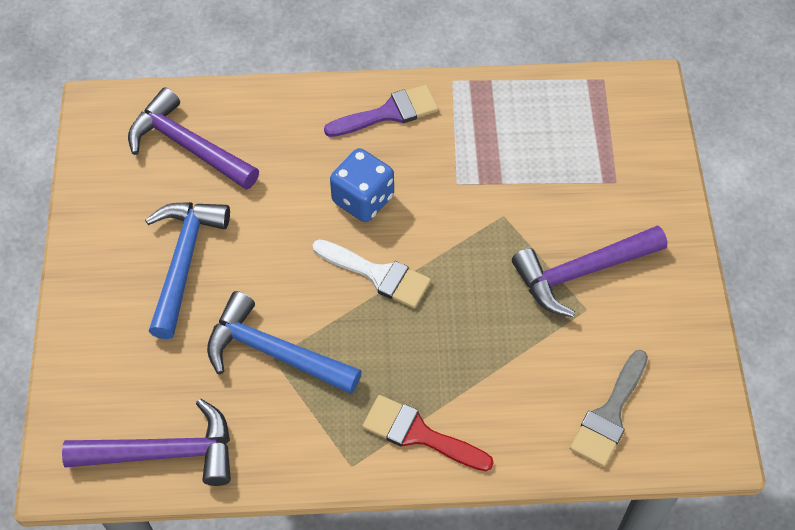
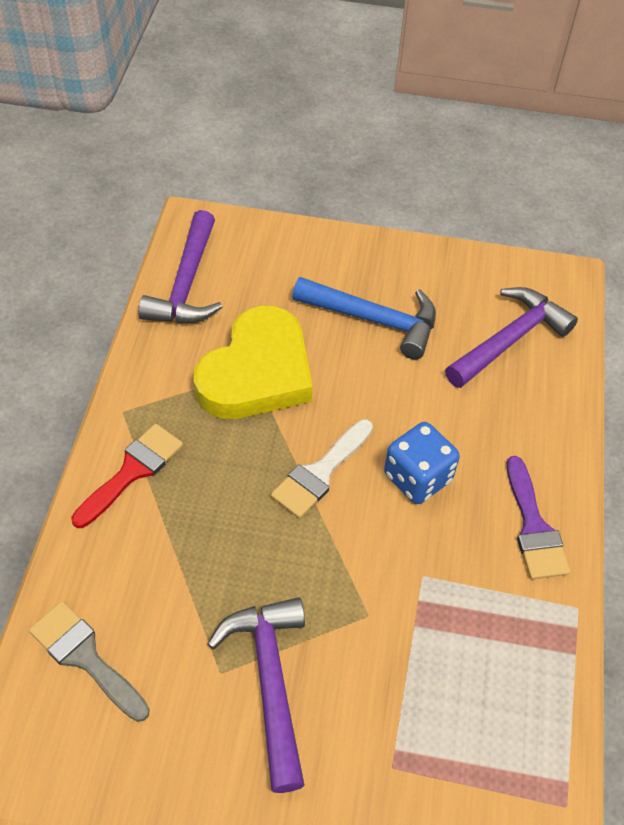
camera: 100 degrees right, 5 degrees down
(274, 352) = (257, 372): blue hammer -> yellow heart

